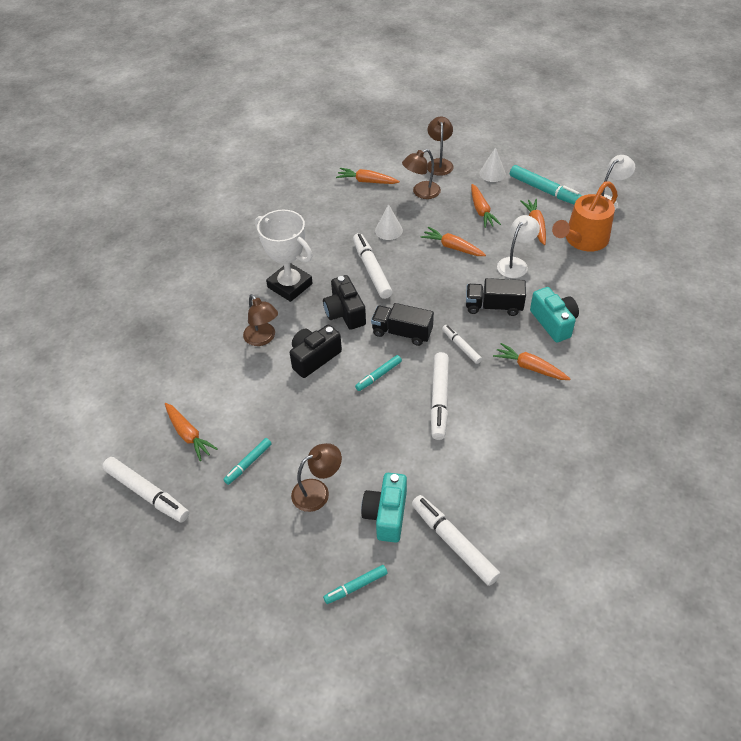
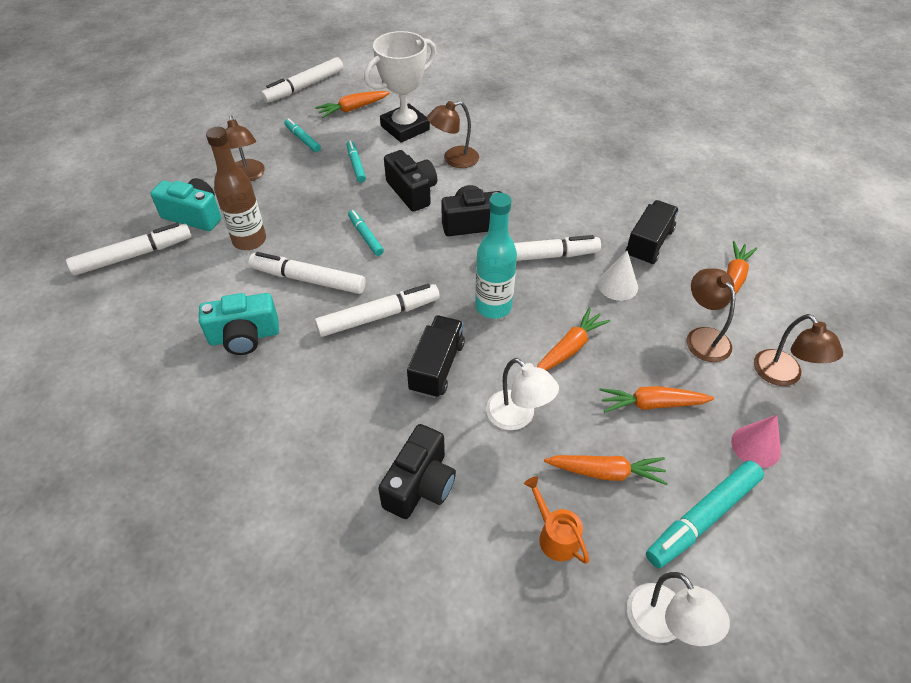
camera: 100 degrees right, 0 degrees up
(290, 285) = (530, 185): white trophy -> white trophy (405, 128)
(355, 586) = (140, 187): turquoise marker -> turquoise marker (356, 165)
(402, 332) = (423, 266): black truck -> black truck (649, 244)
(407, 456) = (249, 240): none -> brown bottle
(429, 287) = (493, 307): none -> turquoise bottle
(439, 163) = (783, 376): brown lamp -> brown lamp turned 60 degrees clockwise
(461, 346) = (379, 316): white marker -> white marker, size x1.73
(492, 173) = (755, 446): white cone -> pink cone
(530, 367) = (315, 378): orange carrot -> none
(553, 322) = (382, 430): turquoise camera -> turquoise camera (244, 336)
(581, 297) = (420, 484): none -> black camera
(582, 240) = (554, 535): orange watering can -> orange watering can, size x0.50

